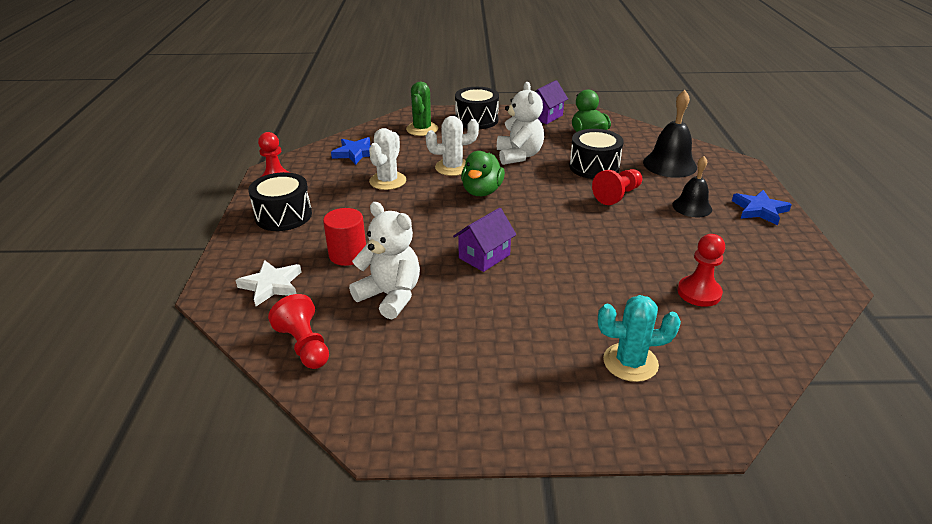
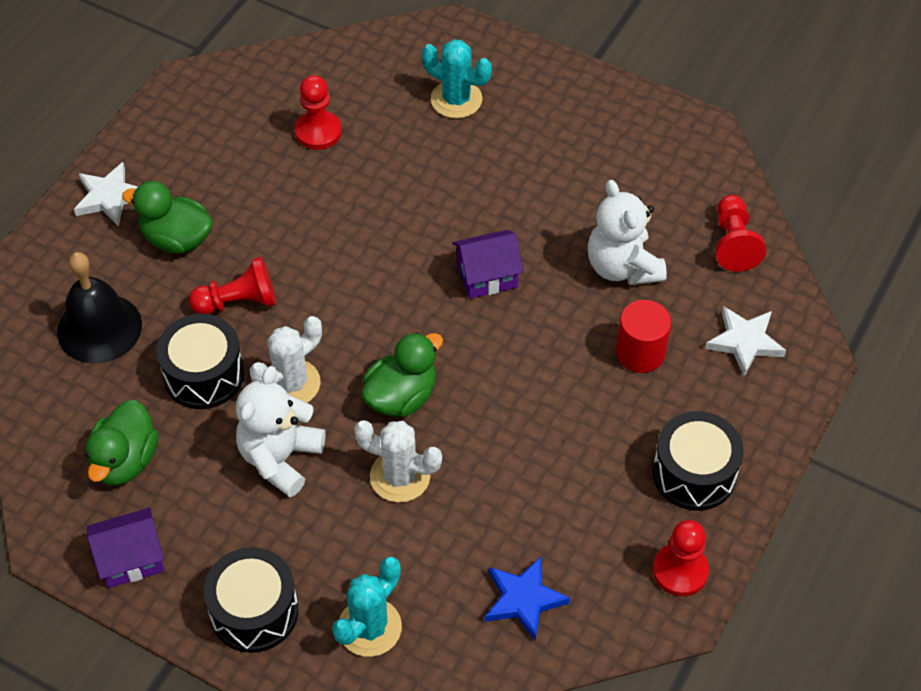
camera: 150 degrees left, 20 degrees up
(388, 181) = (514, 488): white cactus -> white cactus (291, 383)
(422, 129) = (369, 627): green cactus -> turquoise cactus
(692, 207) = (177, 239): black bell -> green duck
(759, 210) = (109, 197): blue star -> white star

